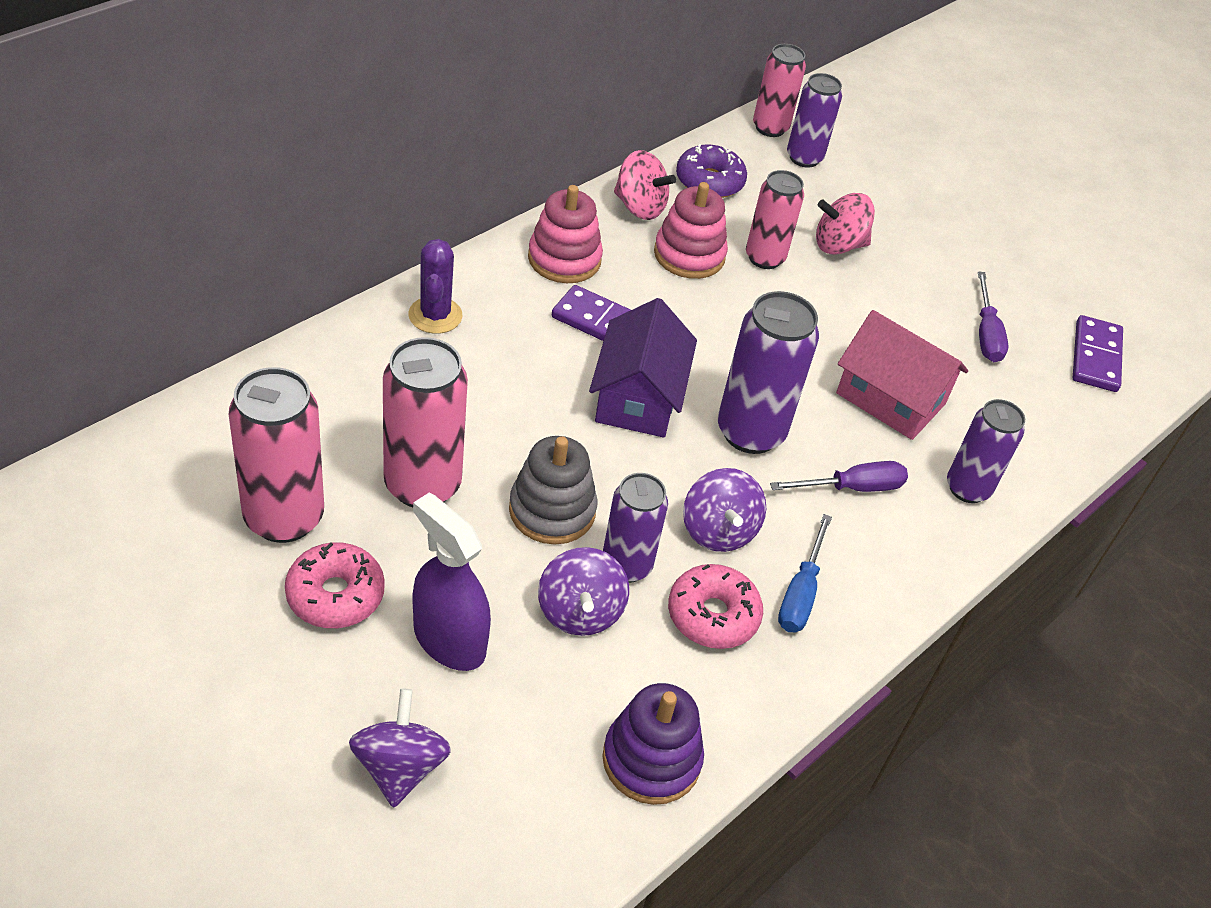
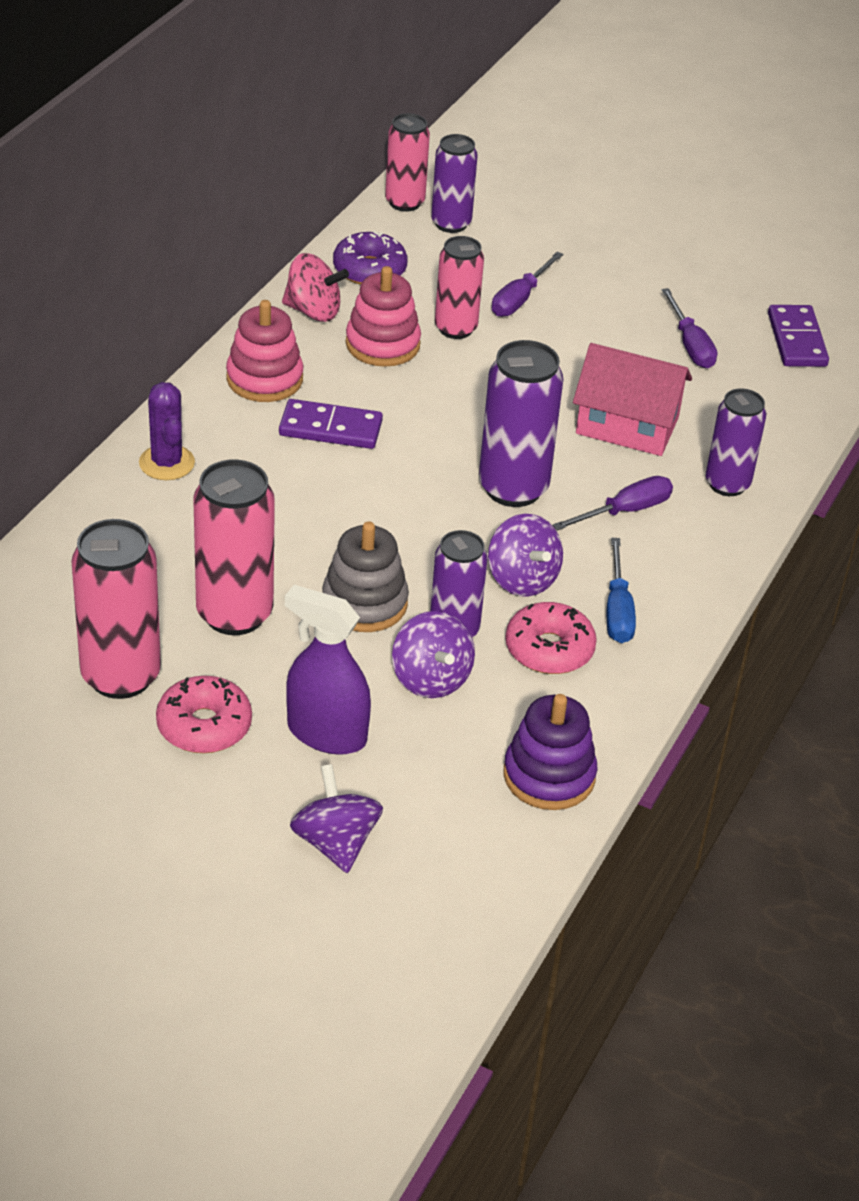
camera: 15 degrees left, 5 degrees down
(637, 397) = (395, 485): purple house -> none
(838, 245) = (520, 299): pink spinning top -> purple screwdriver

